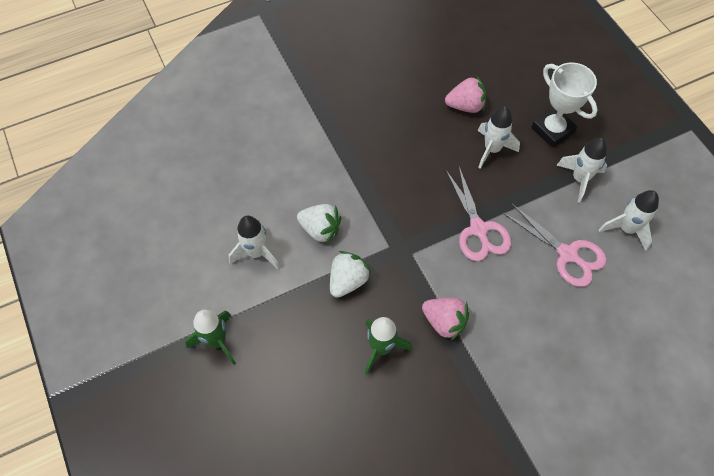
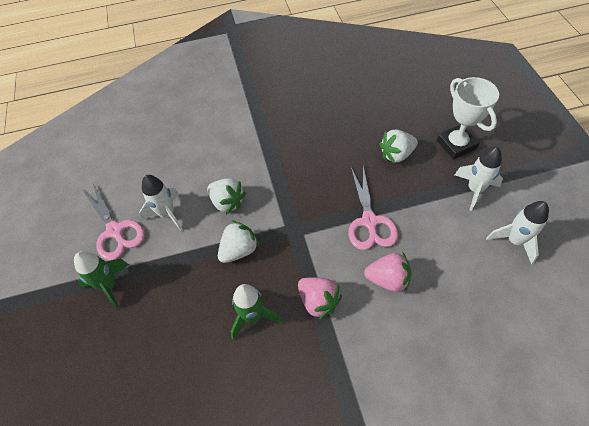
camera: 15 degrees right, 5 degrees down
(465, 106) = (380, 116): pink strawberry -> pink strawberry (388, 279)
(492, 149) = (396, 155): white rocket -> white strawberry
(567, 254) = (451, 256): pink scissors -> pink scissors (115, 231)

